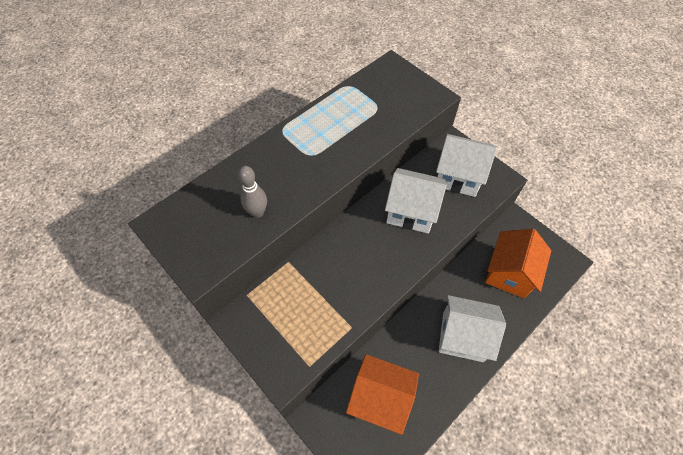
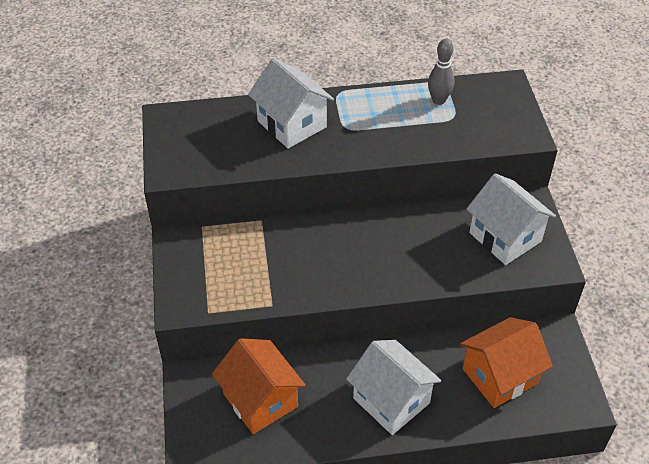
camera: 35 degrees right, 10 degrees down
(257, 212) = (255, 151): grey bowling pin -> grey bowling pin (438, 100)
(411, 211) = (422, 242): white house -> white house (292, 124)

